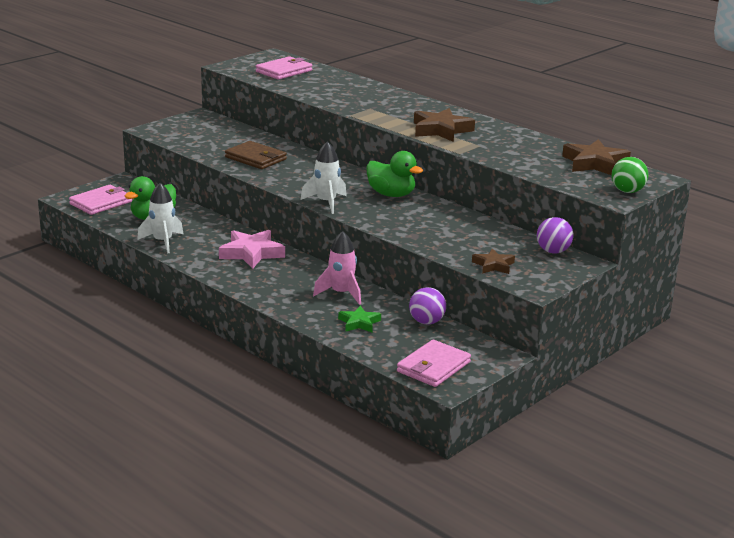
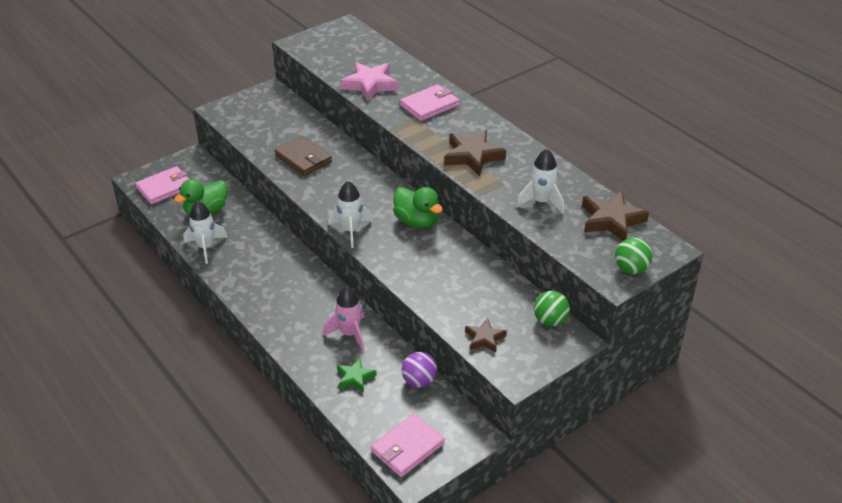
camera: 10 degrees right, 15 degrees up
(251, 253) = (282, 269): pink star -> pink star (370, 84)
(284, 71) = (348, 53): pink wallet -> pink wallet (429, 105)
(522, 155) = (541, 202): none -> white rocket
(553, 251) = (550, 321): purple ball -> green ball

